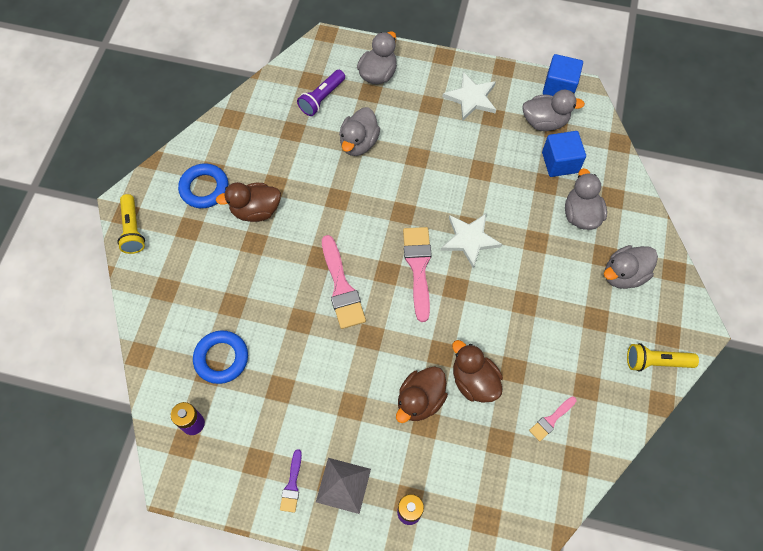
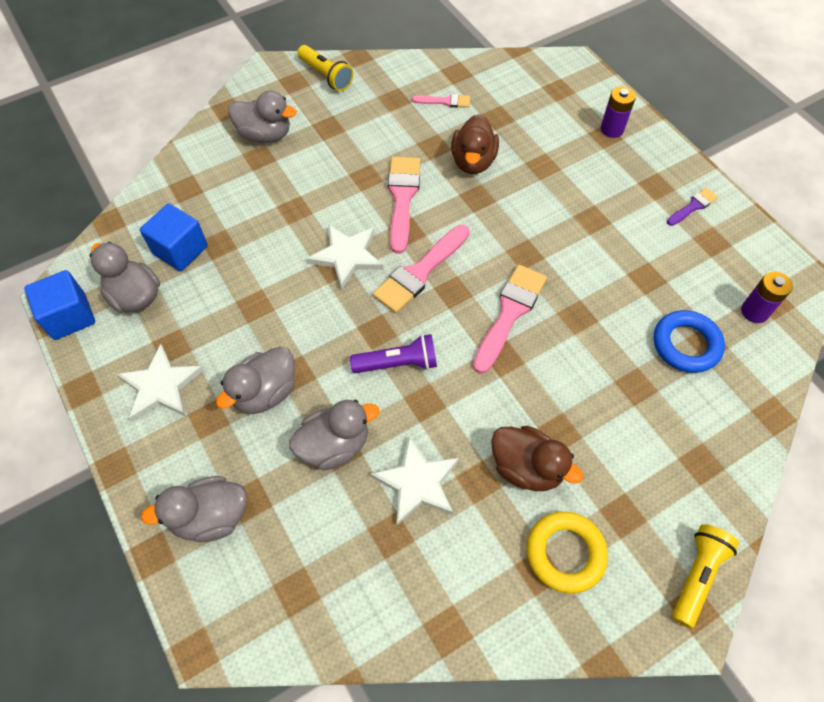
camera: 135 degrees left, 5 degrees down
(204, 188) = (565, 553): blue ring -> yellow ring
(302, 160) = (417, 482): none -> white star
(322, 98) = (310, 548): purple flashlight -> purple flashlight (398, 363)
(343, 485) = (649, 177): grey pyramid -> none
(420, 400) = (530, 181): brown duck -> none
(485, 308) = (402, 198): none -> pink brush
(581, 214) = (230, 197): grey duck -> grey duck (265, 393)

